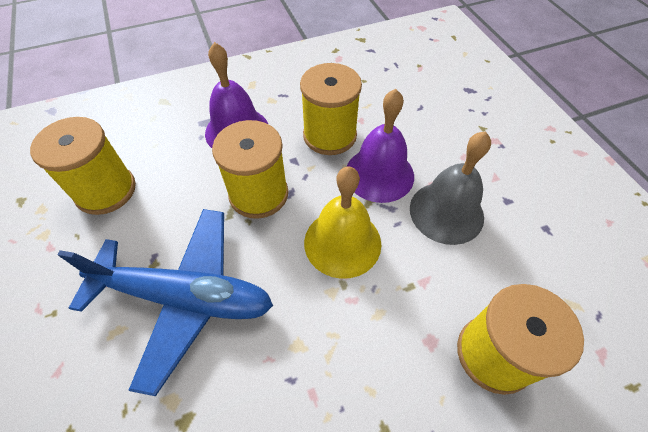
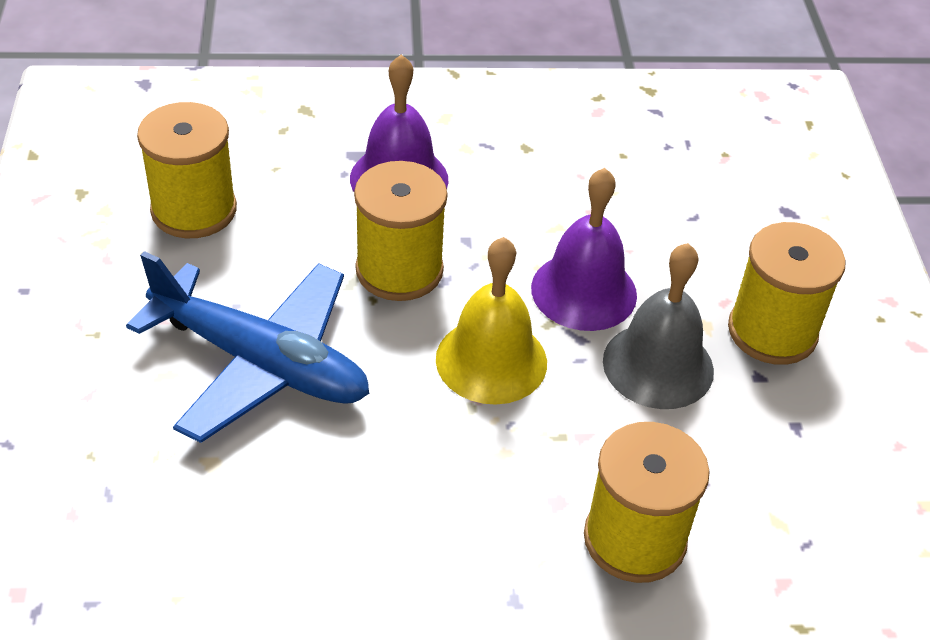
camera: 15 degrees right, 10 degrees down
(329, 135) = (533, 220): yellow spool -> yellow spool (772, 331)

